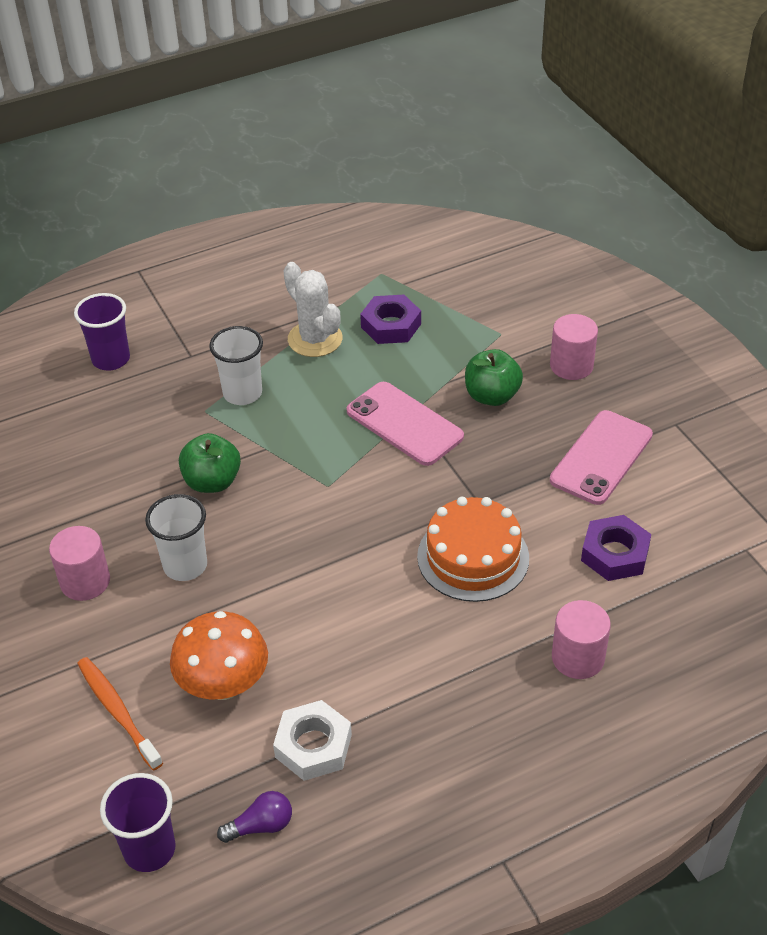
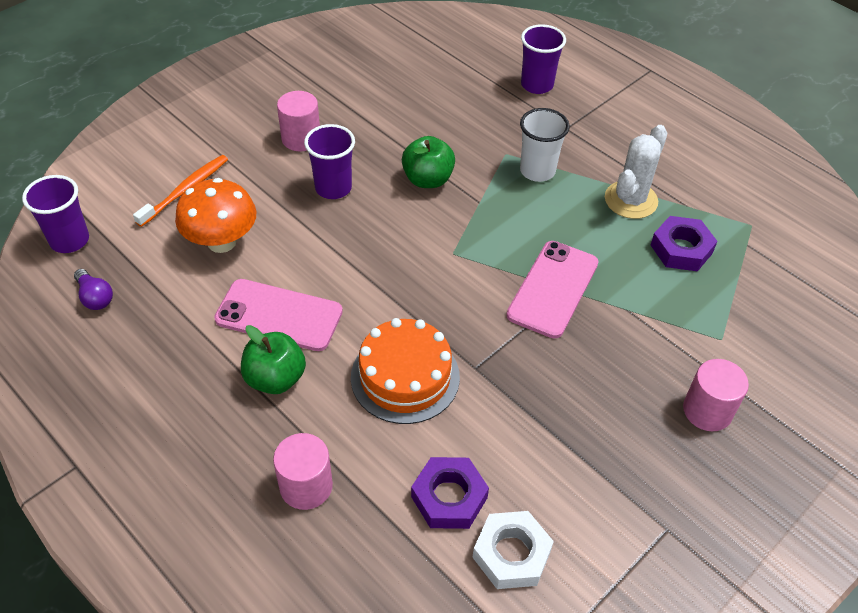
camera: 70 degrees right, 5 degrees up
(185, 566) = (333, 188): white cup -> purple cup
(313, 746) = (173, 311): white nut -> white nut (511, 554)
(492, 396) = (625, 349): green apple -> green apple (275, 378)
(601, 457) = (581, 462): pink phone -> pink phone (279, 315)

